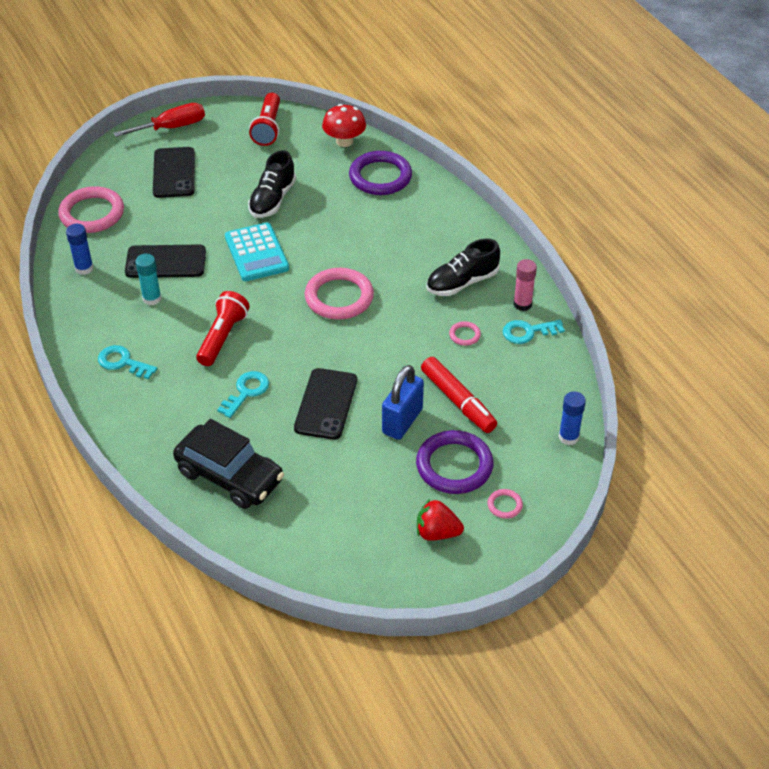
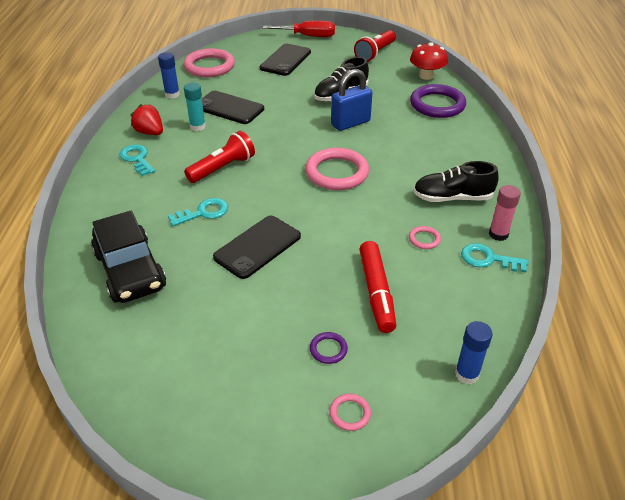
camera: 30 degrees right, 5 degrees down
(256, 253) = (299, 123): turquoise calculator -> none
(402, 421) = (311, 288): blue padlock -> blue padlock (350, 123)
(437, 532) = (260, 408): red strawberry -> red strawberry (150, 132)
(454, 465) = (328, 349): purple ring -> purple ring, size x0.44

